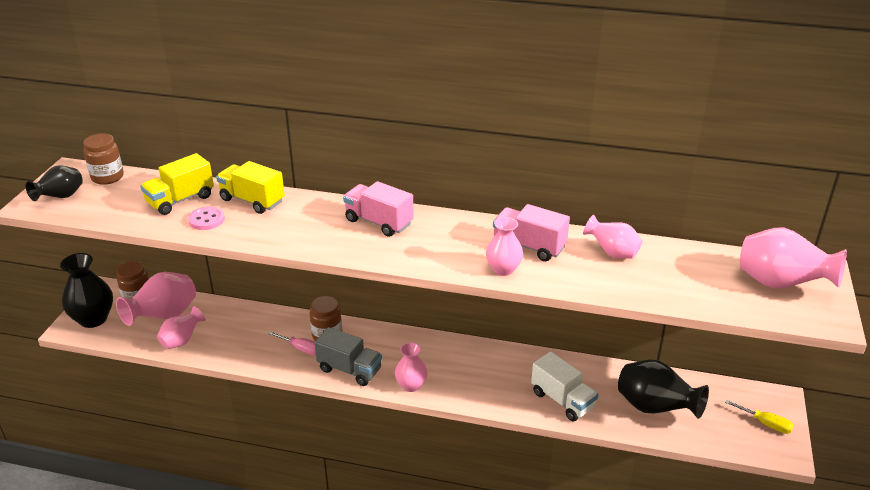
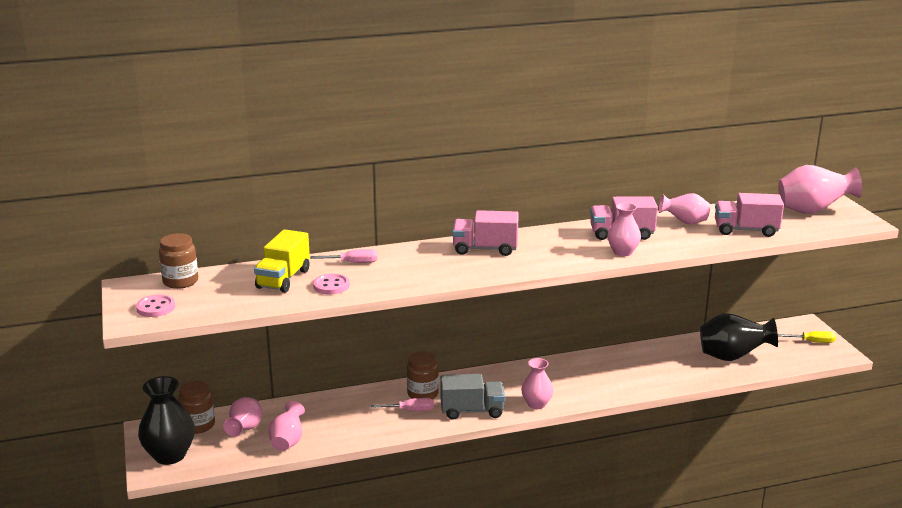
camera: 30 degrees left, 10 degrees down
(61, 197) = (155, 307): black vase -> pink button
(164, 316) = (245, 430): pink vase -> pink vase, size x0.62
(252, 200) = (352, 263): yellow truck -> pink screwdriver
(562, 400) = (663, 374): white truck -> none
(669, 285) = (745, 230): none -> pink truck

